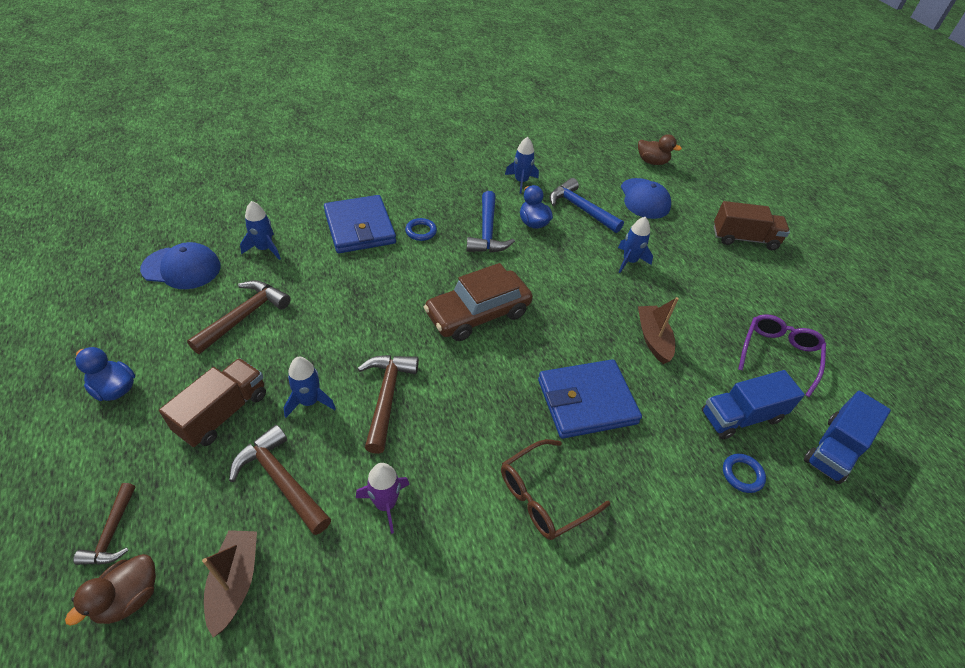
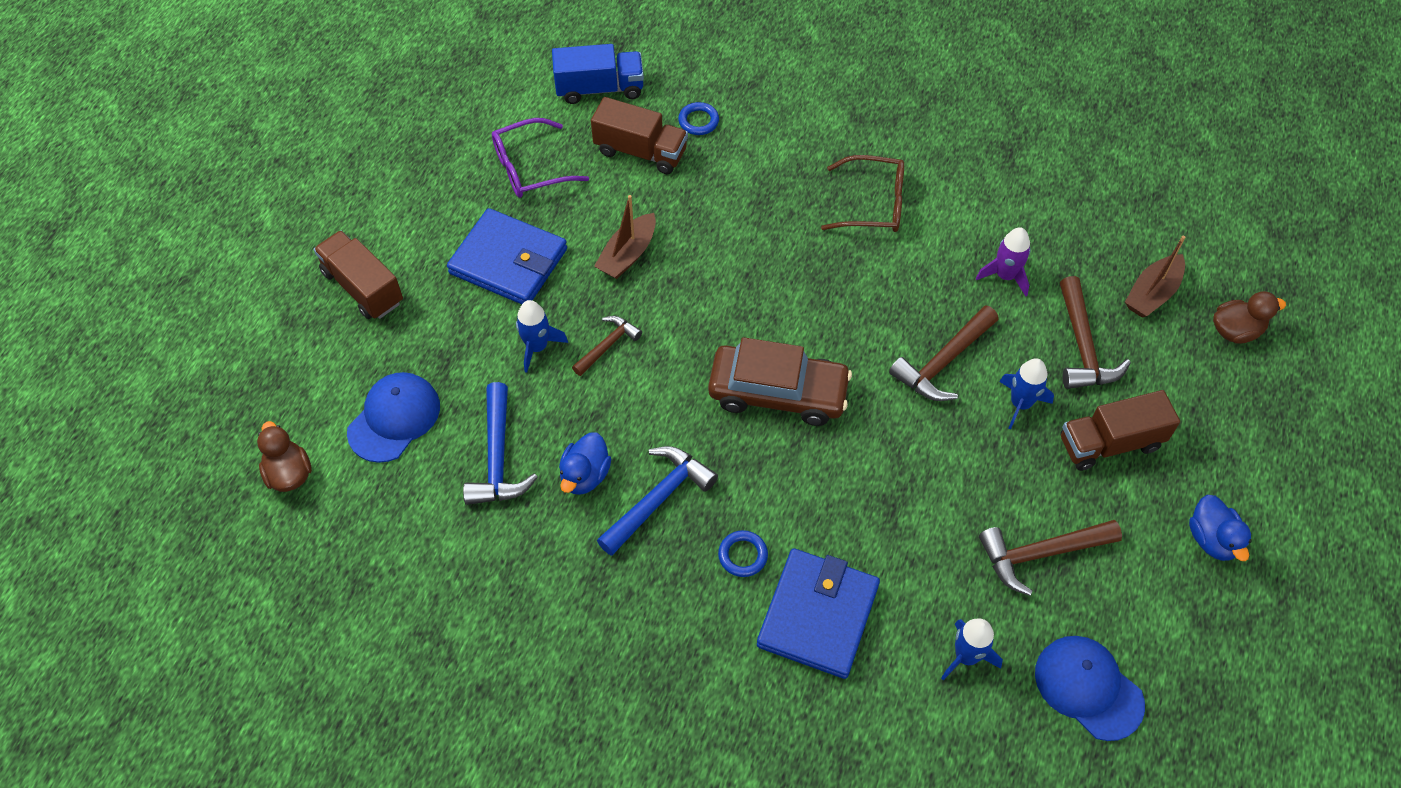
camera: 135 degrees left, 10 degrees up
(112, 533) = (1240, 388): brown hammer -> brown hammer (607, 345)
(521, 181) = (520, 560): blue rocket -> none
(586, 401) = (760, 244): blue wallet -> blue wallet (508, 261)
(741, 416) = (640, 151): blue truck -> brown truck

